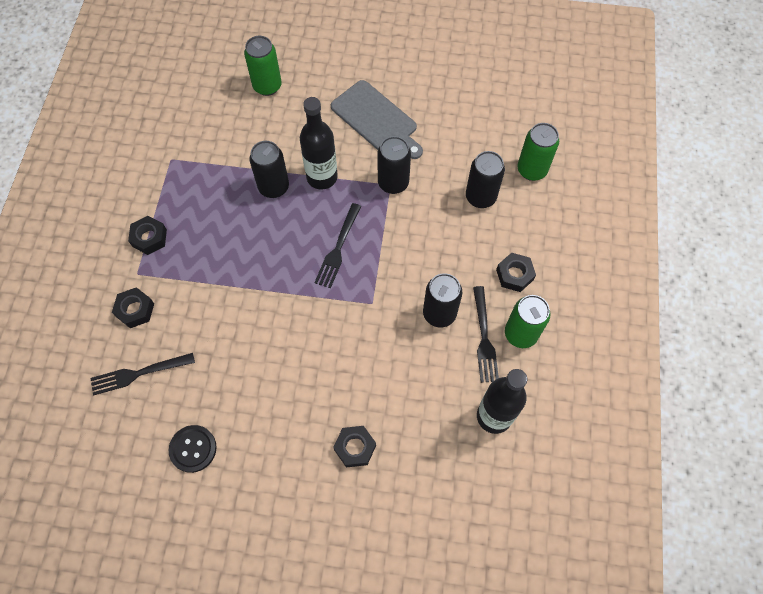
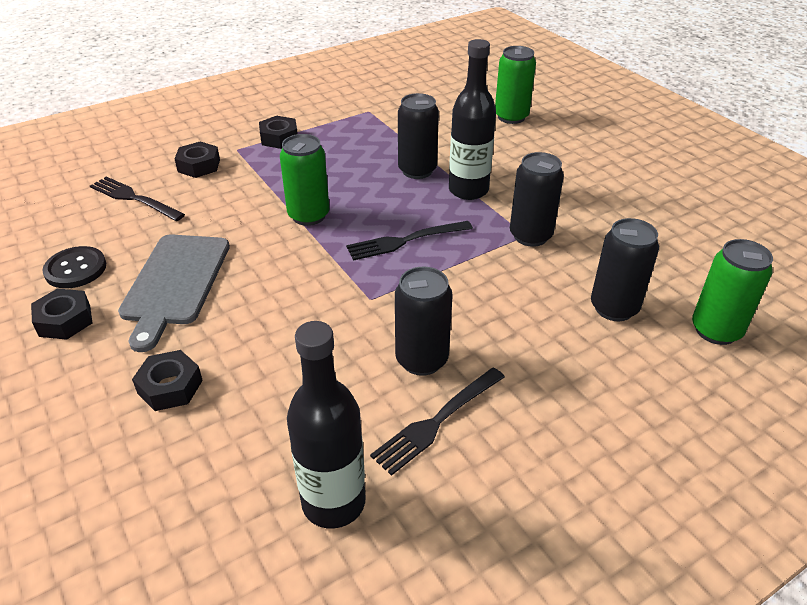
camera: 50 degrees right, 25 degrees down
(376, 120) = (581, 188): grey cutting board -> grey cutting board (175, 283)
(514, 275) = (559, 399): black nut -> black nut (65, 320)
(520, 334) = (486, 457): green can -> green can (308, 215)

